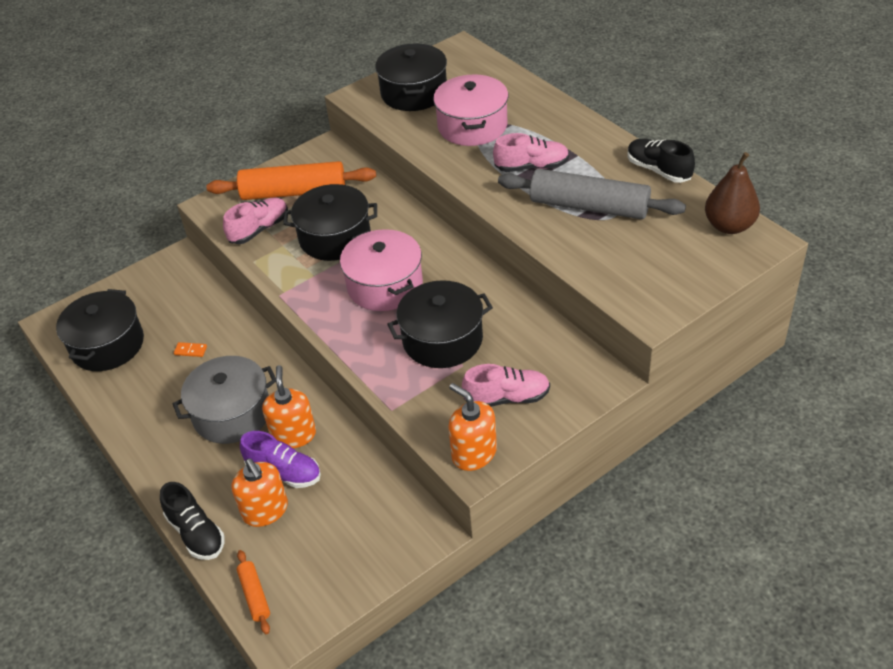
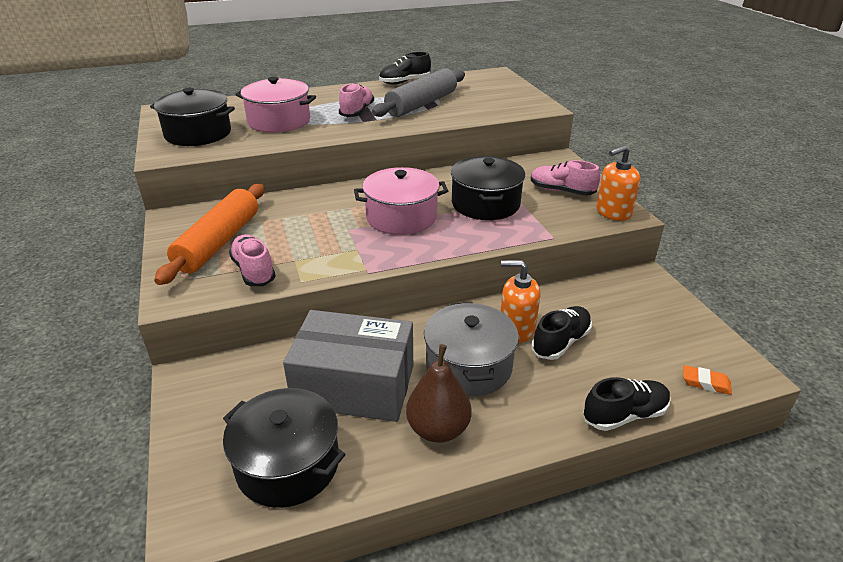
camera: 75 degrees left, 10 degrees down
(190, 351) = (354, 385): orange domino -> grey box
(254, 595) = (705, 383): orange rolling pin -> orange eraser
(265, 510) = (605, 361): orange soap dispenser -> none
(284, 472) = (560, 342): purple shoe -> black shoe
(335, 237) = (313, 230): black pot -> none
(507, 398) = (561, 191): pink shoe -> pink shoe turned 75 degrees counterclockwise
(729, 226) = (476, 77): brown pear -> brown pear (438, 429)

